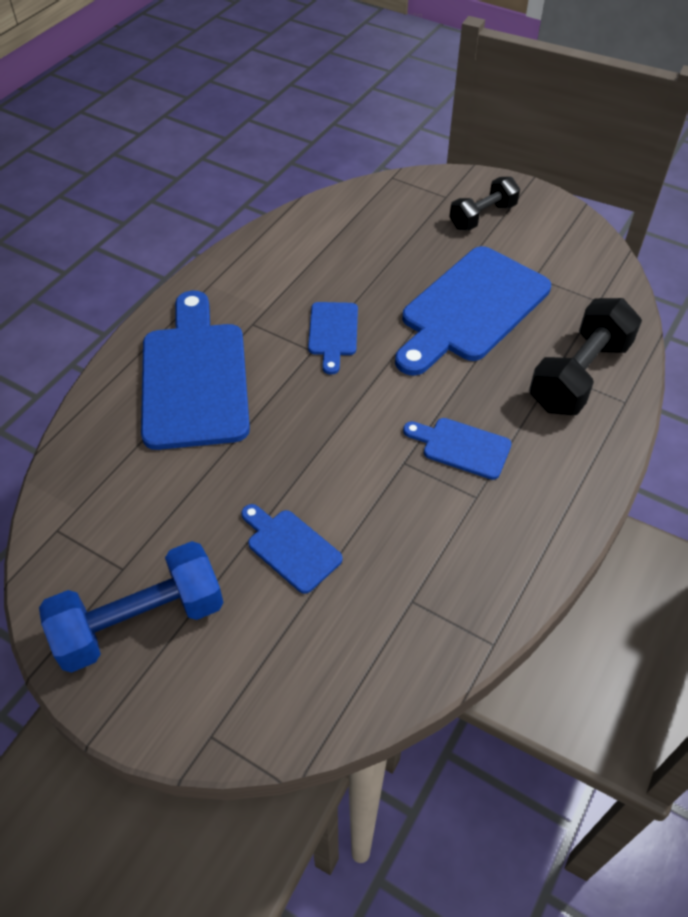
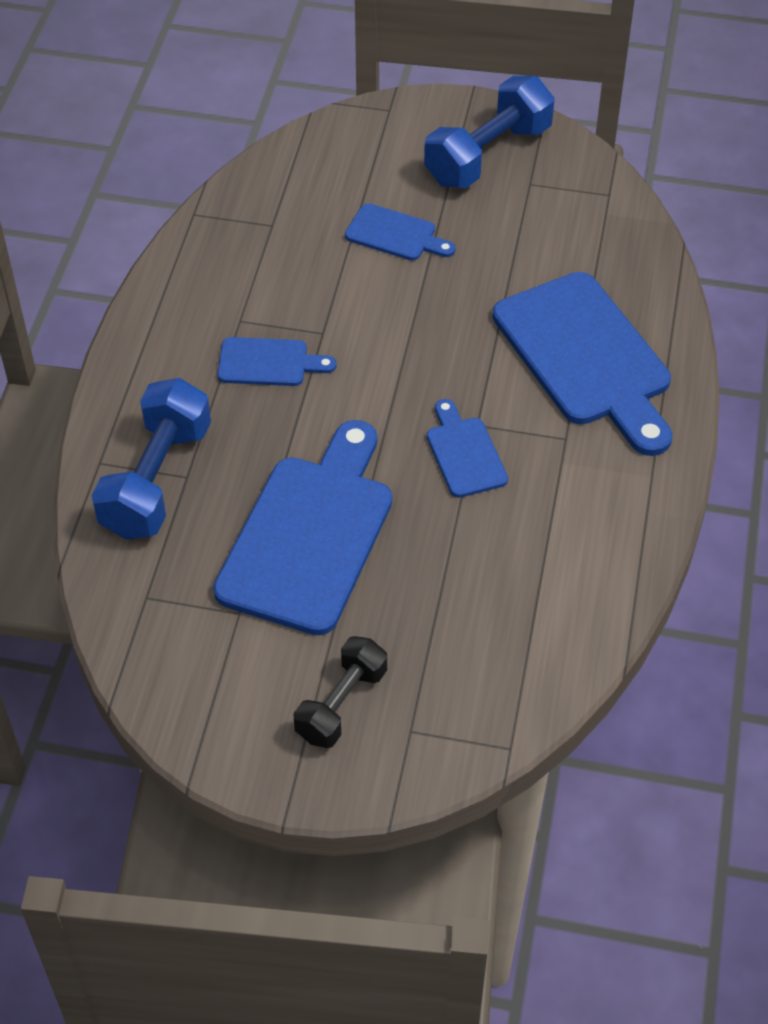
camera: 160 degrees right, 0 degrees up
(579, 375) = (156, 480): black dumbbell -> blue dumbbell

